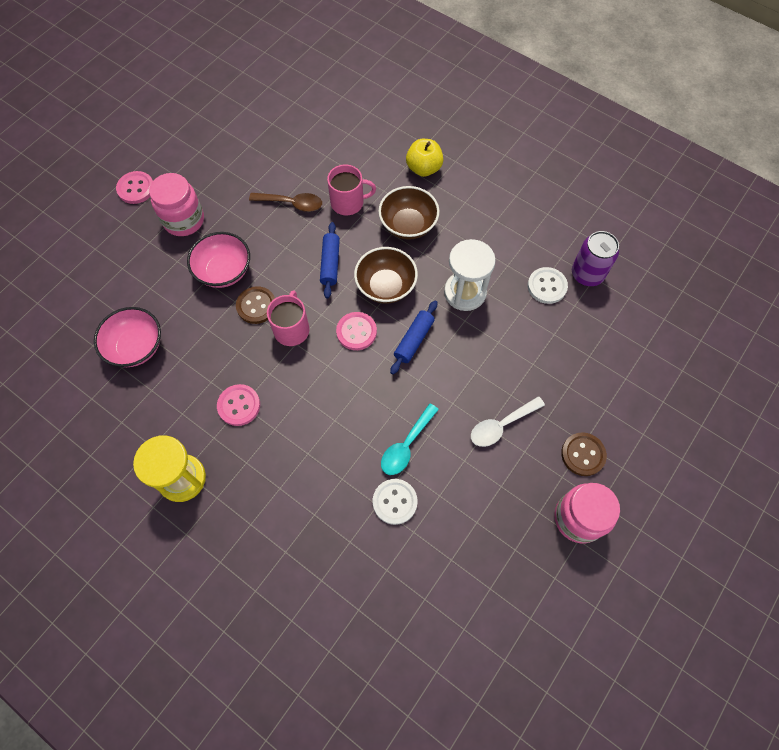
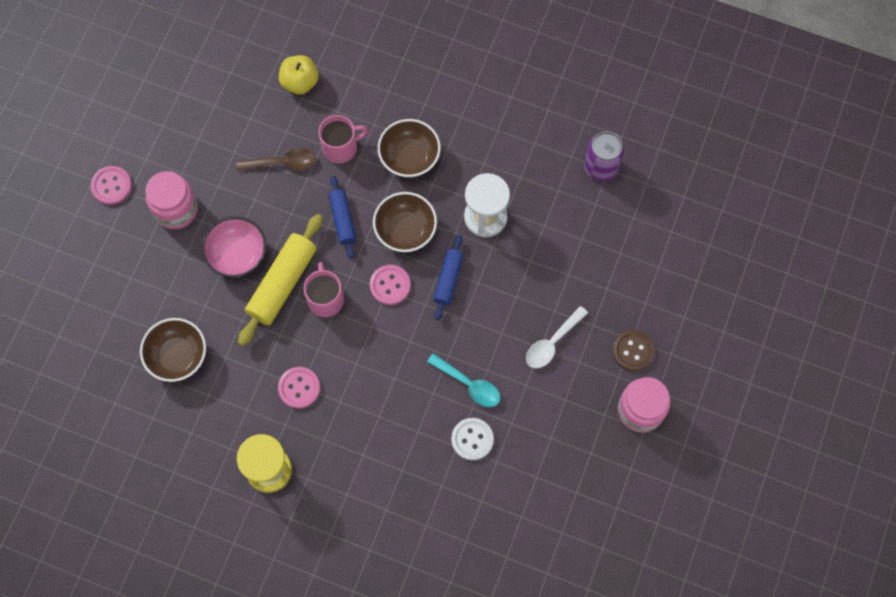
camera: 15 degrees left, 5 degrees up
(136, 347) = (177, 356): pink bowl -> brown bowl
(256, 306) = (282, 283): brown button -> yellow rolling pin
(406, 445) = (469, 384): turquoise spoon -> turquoise spoon turned 75 degrees counterclockwise
(424, 168) = (408, 88): yellow apple -> yellow apple (300, 82)
(547, 286) = (564, 190): white button -> none

